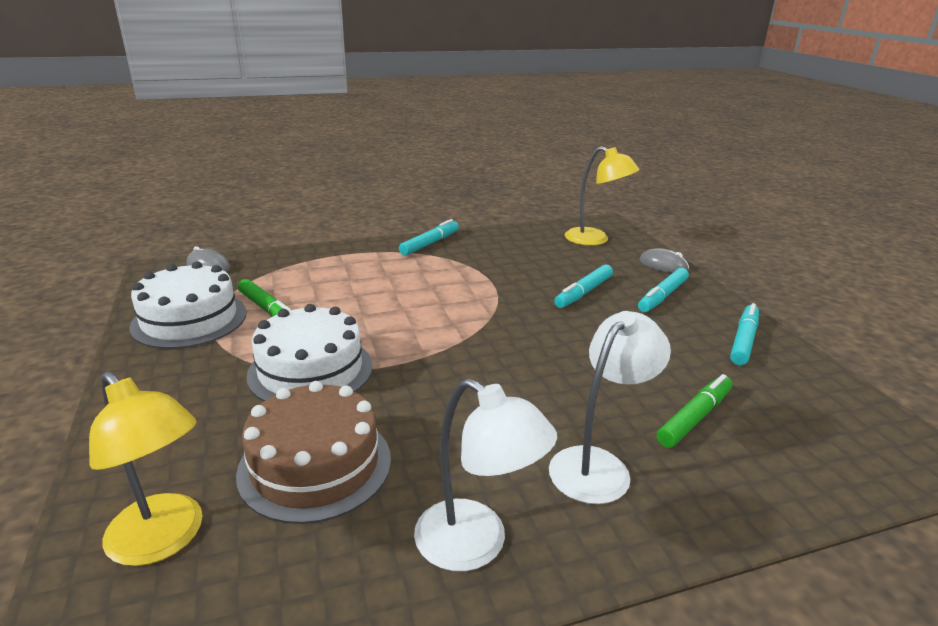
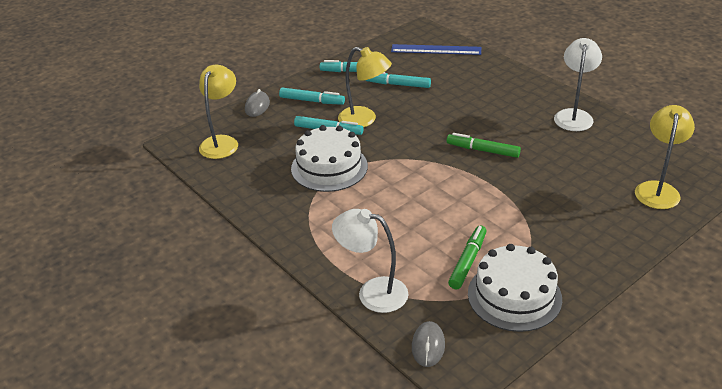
camera: 110 degrees left, 10 degrees up
(310, 370) = (515, 206): white cake -> white cake (329, 167)
(315, 465) = (579, 170): brown cake -> none
(430, 243) = (284, 226): turquoise marker -> turquoise marker (398, 85)
(595, 319) = (364, 120): none -> yellow lamp
(598, 465) = (500, 98): white lamp -> white lamp (372, 292)
(694, 417) = (441, 79): green marker -> green marker (482, 150)
(825, 448) = (436, 50): none -> blue ruler

